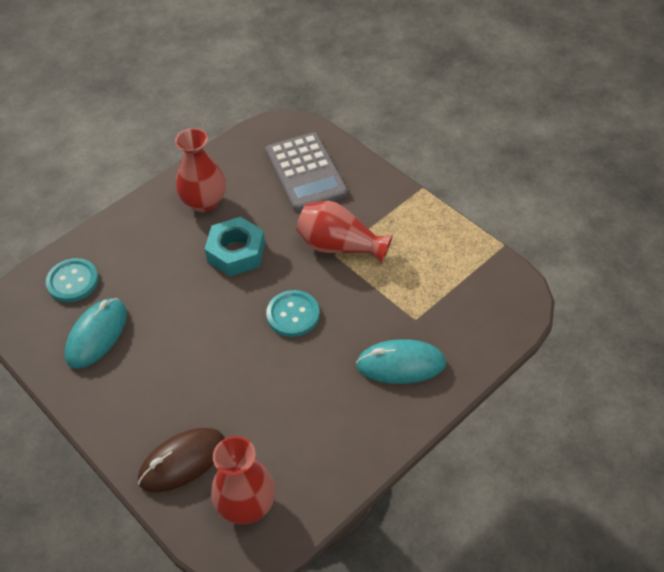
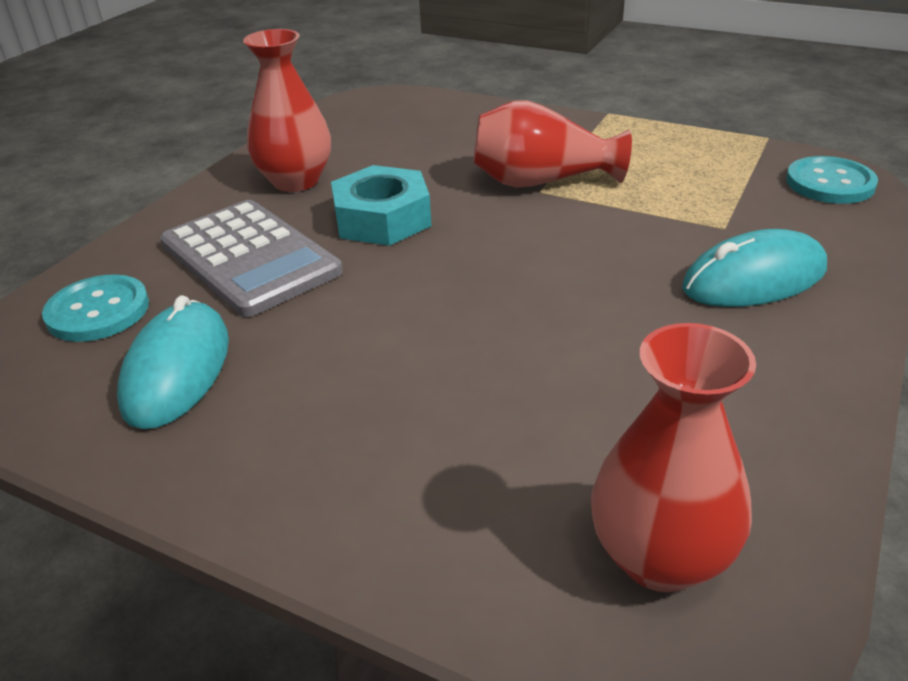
camera: 20 degrees left, 15 degrees down
(182, 461) = (468, 520): brown mouse -> none
(293, 314) = (528, 264): turquoise button -> turquoise button (830, 183)
(305, 172) = (433, 128): grey calculator -> grey calculator (249, 258)

